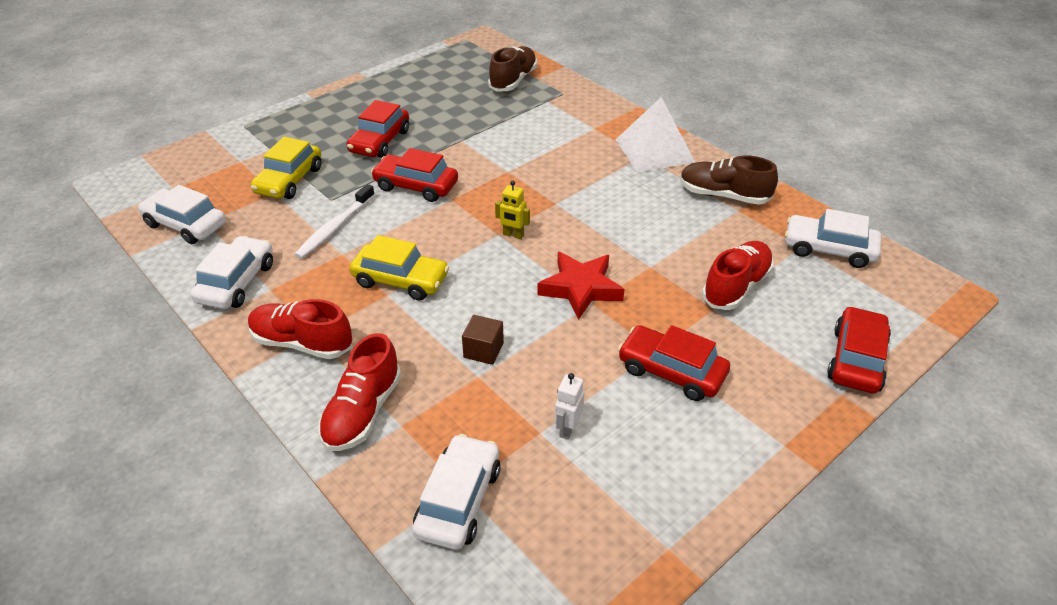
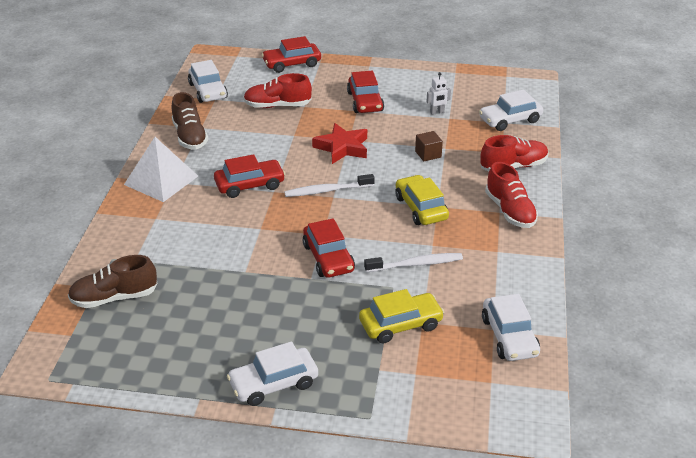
camera: 130 degrees left, 5 degrees down
(236, 282) = (513, 268): white car -> white car (273, 384)
(380, 141) = (295, 313): red car -> red car (250, 185)
(513, 235) = (327, 190): yellow robot -> white toothbrush

